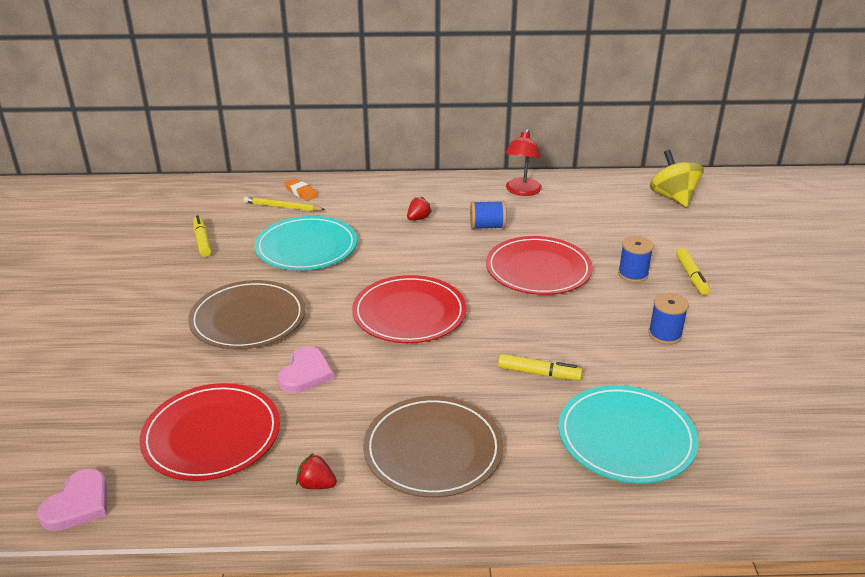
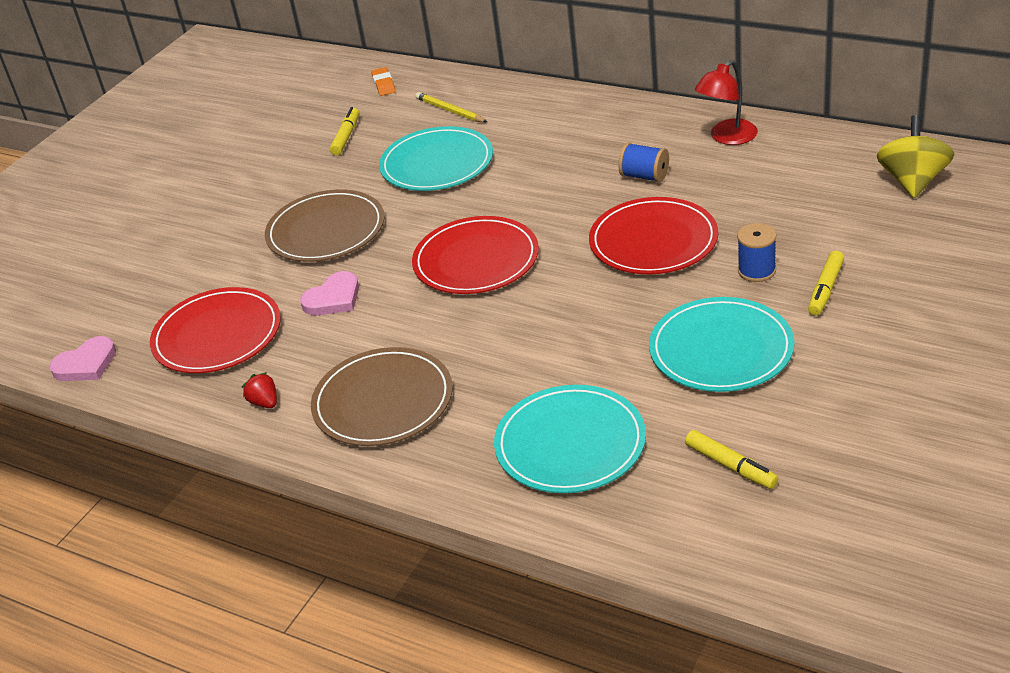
camera: 35 degrees right, 5 degrees up
(301, 192) = (482, 96): orange eraser -> orange eraser (384, 85)
(418, 218) = (578, 151): red strawberry -> none
(539, 373) = (546, 356): yellow marker -> yellow marker (731, 466)
(665, 334) = (721, 349): blue spool -> turquoise plate

